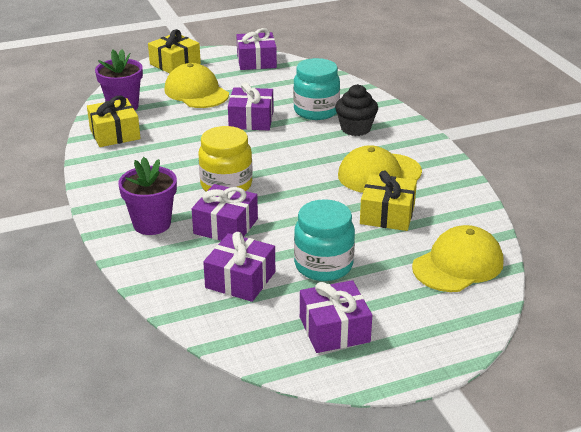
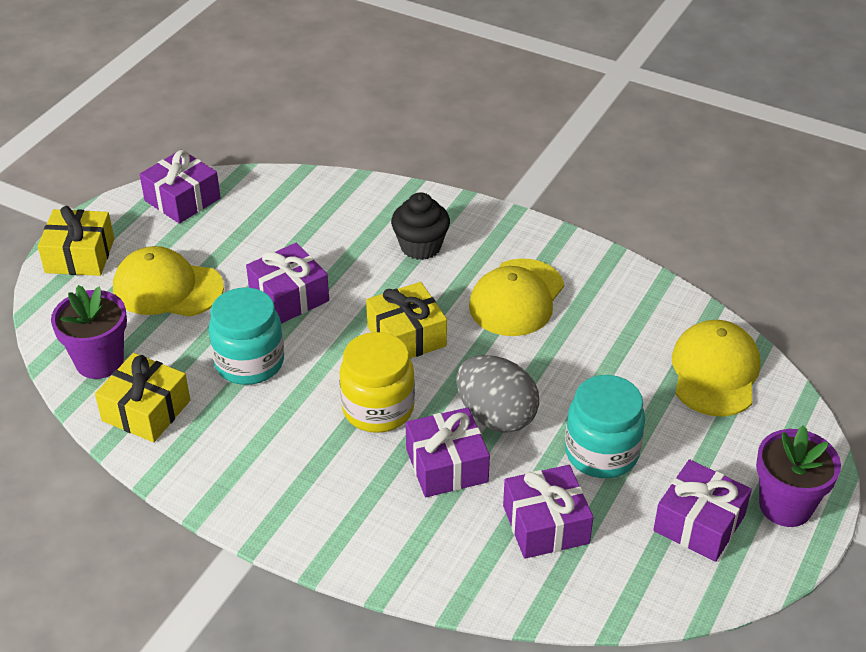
camera: 40 degrees left, 10 degrees up
(152, 224) = (363, 514): purple flower pot -> purple flower pot (785, 506)
(286, 219) = (496, 416): none -> grey egg
(316, 111) = (347, 243): turquoise jar -> turquoise jar (249, 362)
(387, 214) = (585, 348): yellow gift -> yellow gift (406, 336)

